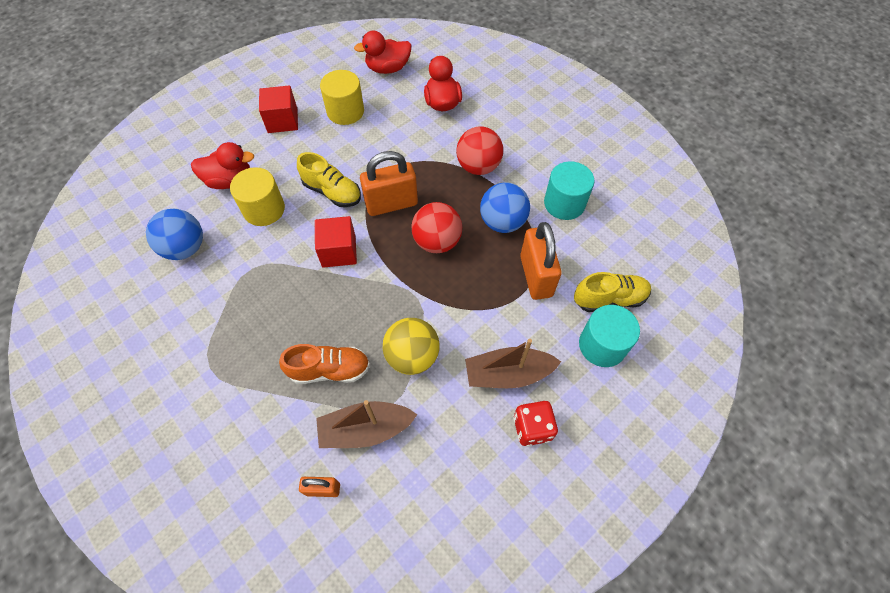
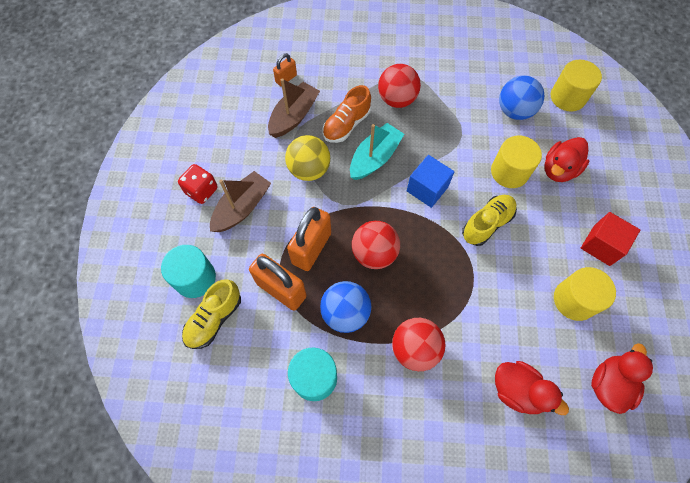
camera: 135 degrees right, 5 degrees up
(132, 220) = (567, 97): none -> yellow cylinder
(254, 352) = (397, 99): none -> red ball
(332, 192) = (487, 224): yellow shoe -> yellow shoe turned 150 degrees clockwise
(339, 251) = (427, 189): red cube -> blue cube
(345, 314) = (375, 158): none -> turquoise boat
(391, 204) = (437, 253): orange padlock -> orange padlock (311, 248)

